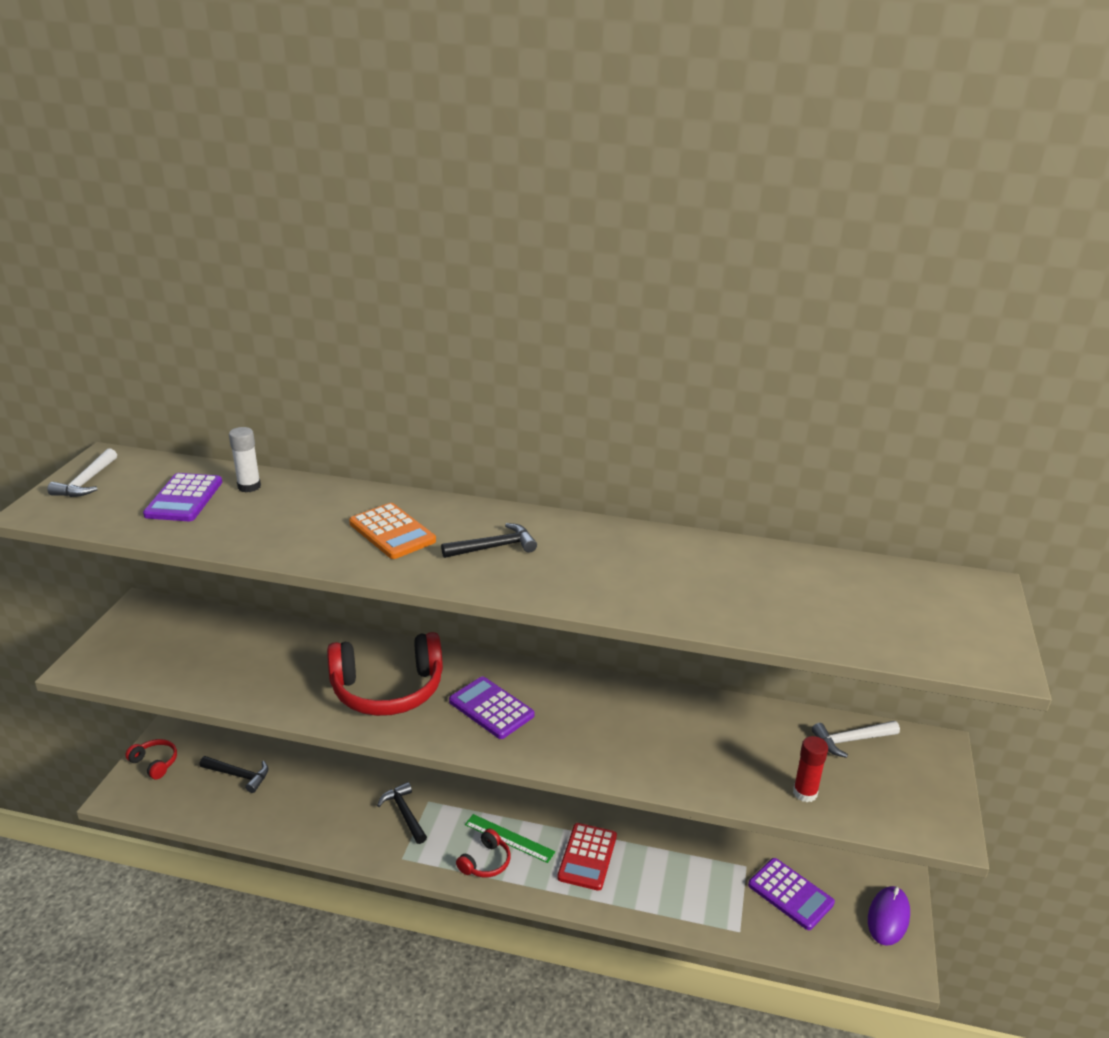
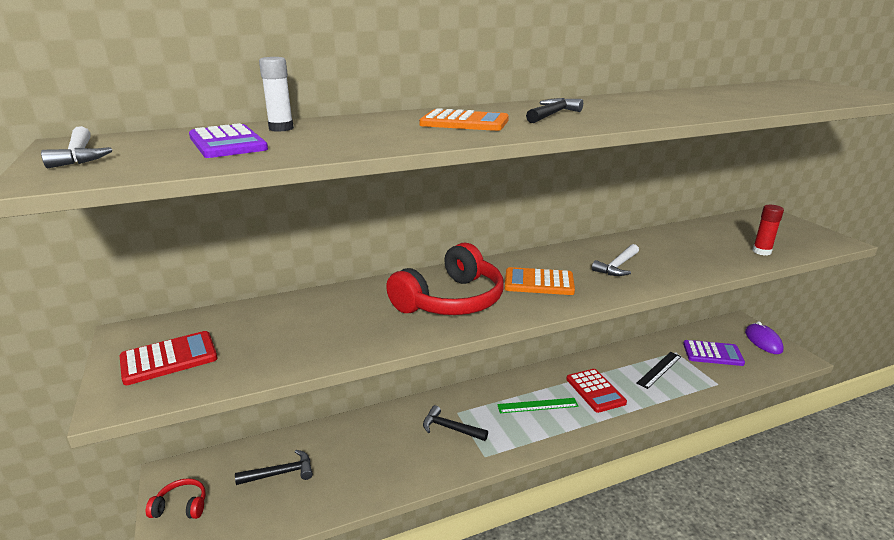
camera: 35 degrees left, 5 degrees down
(140, 644) = (169, 358): none -> red calculator
(485, 862) = (542, 427): red headphones -> none
(491, 708) = (539, 282): purple calculator -> orange calculator
(693, 875) = (659, 369): none -> black ruler
(851, 740) = (736, 225): white hammer -> white hammer (617, 266)

